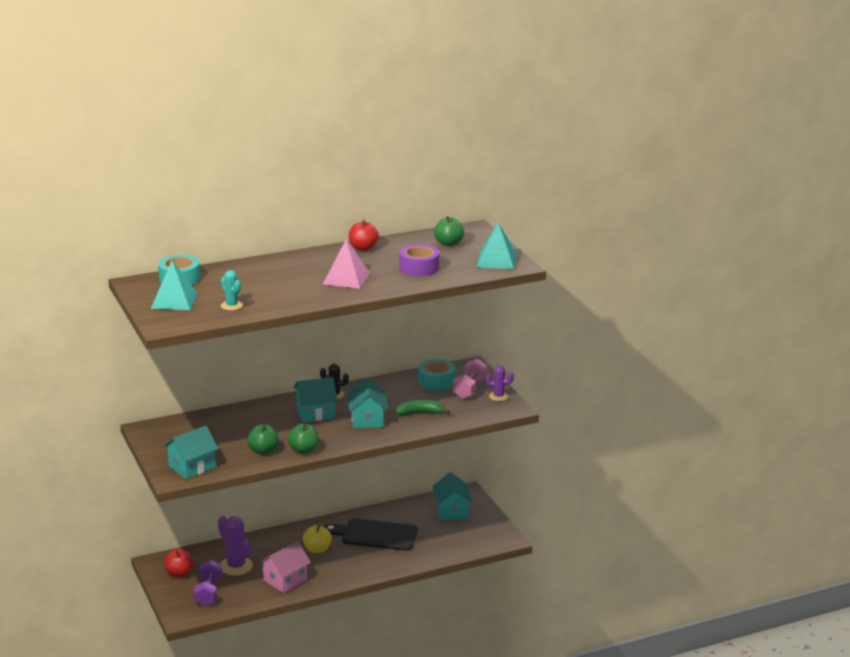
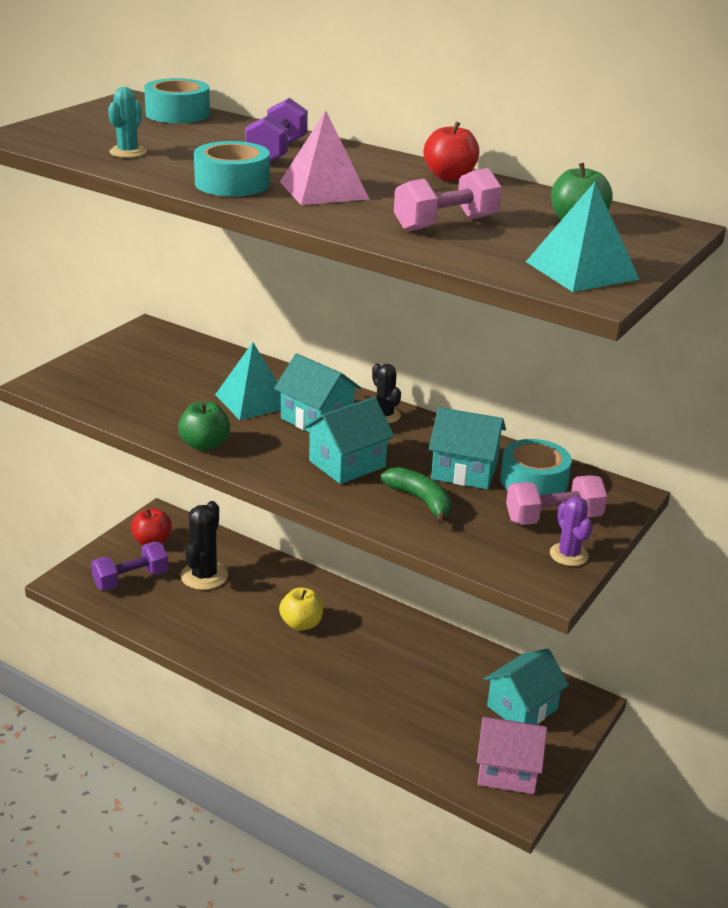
camera: 55 degrees right, 5 degrees up
(174, 300) = (105, 124): turquoise pyramid -> turquoise pyramid (253, 400)
(192, 467) = (83, 385): turquoise house -> turquoise house (464, 471)
(236, 566) = (204, 576): purple cactus -> black cactus
(263, 451) = (172, 417): green apple -> none
(278, 273) = (277, 152): none -> purple dumbbell
(285, 580) = (209, 627): pink house -> pink house (507, 770)
(312, 294) = (232, 183): none -> turquoise tape
(375, 535) = (385, 660): black cutting board -> none
(419, 267) = (445, 224): purple tape -> pink dumbbell

